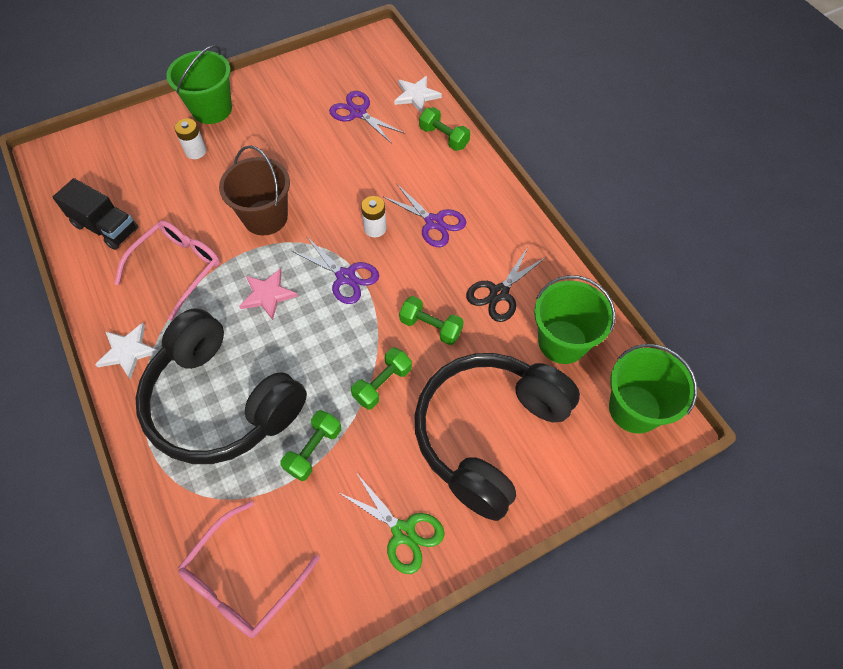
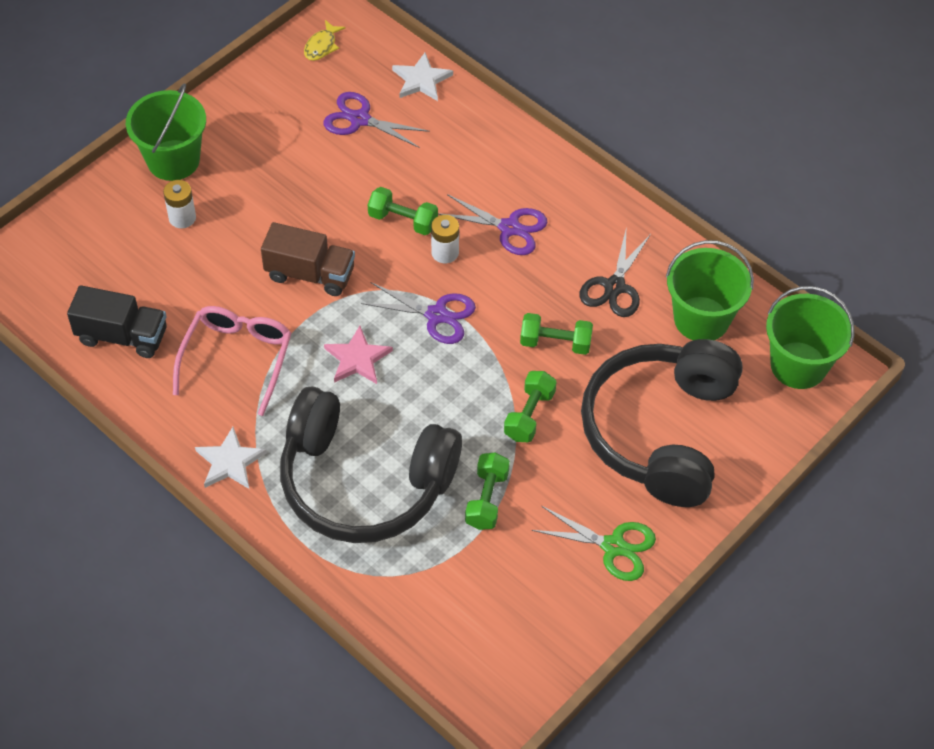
camera: 20 degrees left, 5 degrees down
(244, 578) = (473, 634): pink glasses -> none
(265, 217) = (310, 274): brown bucket -> brown truck
(356, 56) = (322, 46): none -> yellow fish
(444, 137) = (477, 124): green dumbbell -> green dumbbell (403, 220)

